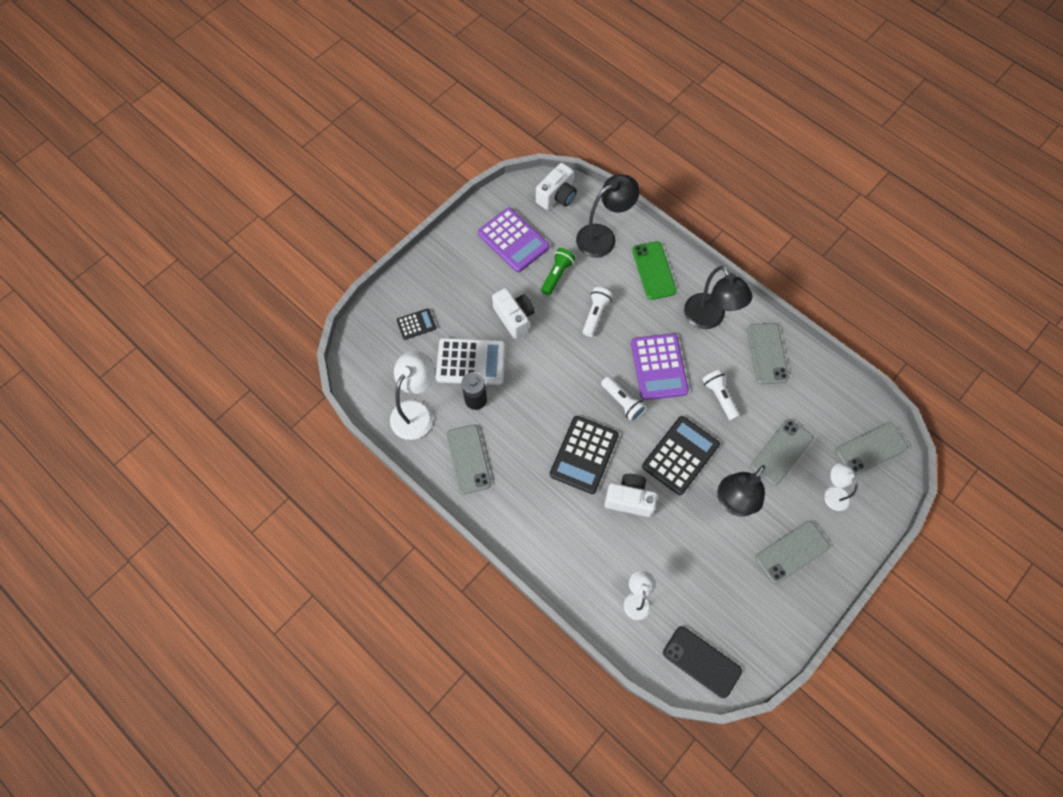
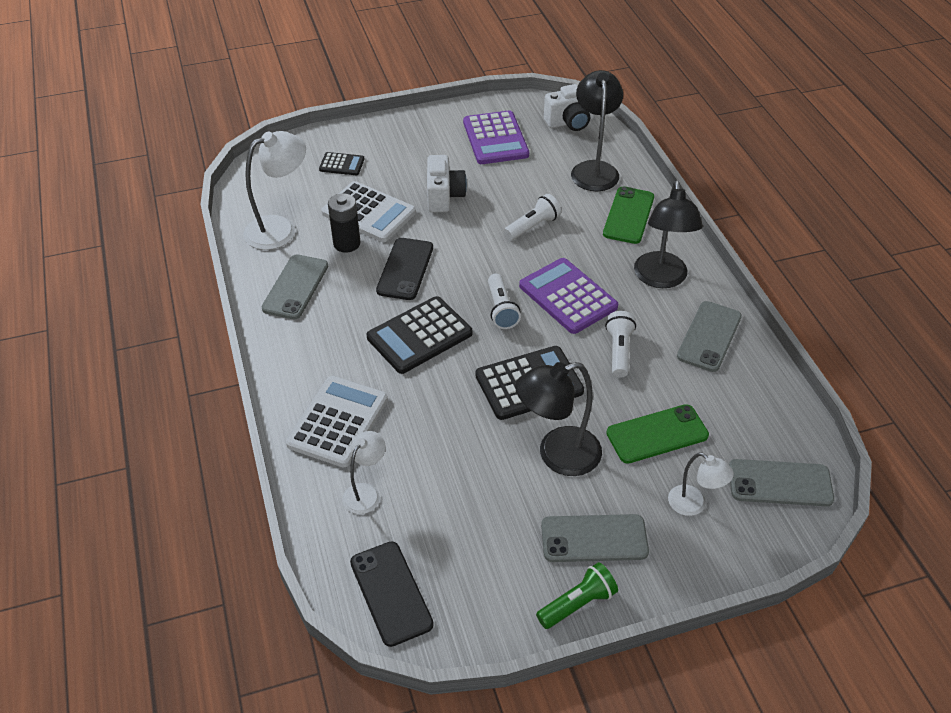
camera: 30 degrees right, 20 degrees down
(534, 401) = (405, 269): none -> black phone
(557, 275) = (518, 180): green flashlight -> green flashlight (577, 604)
(580, 556) = (338, 422): none -> white calculator
(603, 237) = (594, 169): black lamp -> black lamp turned 90 degrees counterclockwise
(629, 499) = (436, 396): white camera -> none
(659, 367) = (568, 296): purple calculator -> purple calculator turned 120 degrees clockwise
(781, 452) = (657, 434): grey phone -> green phone
(832, 493) = (694, 505): white lamp -> white lamp turned 135 degrees clockwise

